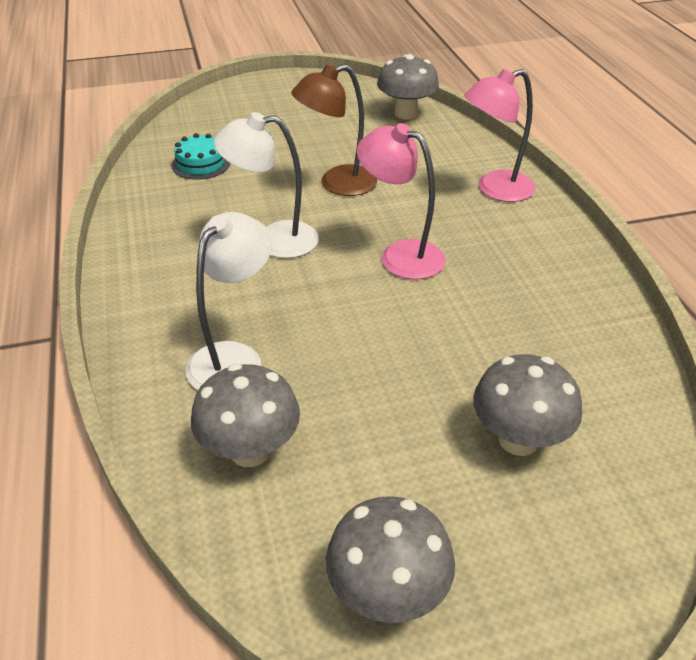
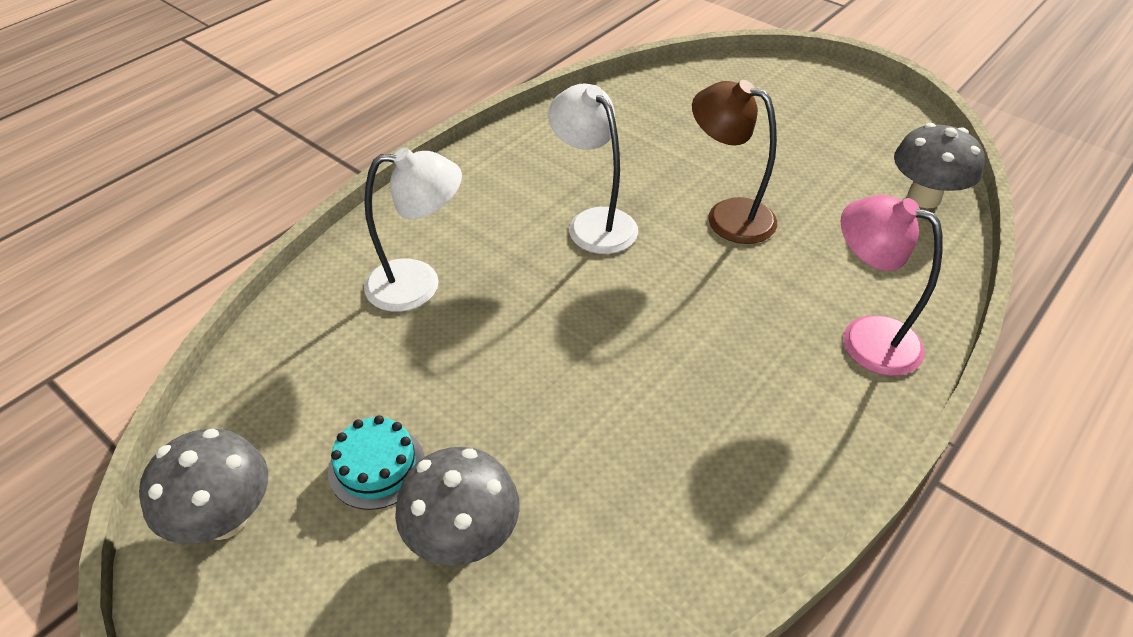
camera: 55 degrees right, 5 degrees up
(201, 164) = (655, 119): turquoise cake -> turquoise cake (376, 467)
(250, 450) = (322, 352): grey mushroom -> none
(400, 255) = (661, 318): pink lamp -> none

